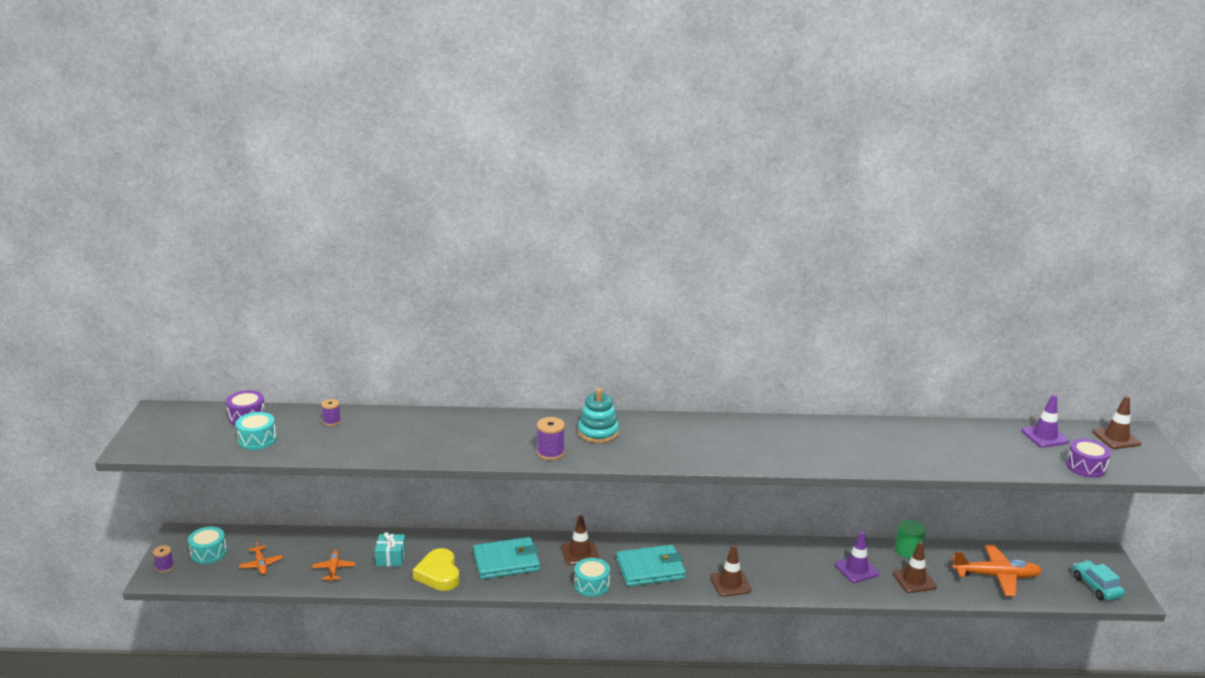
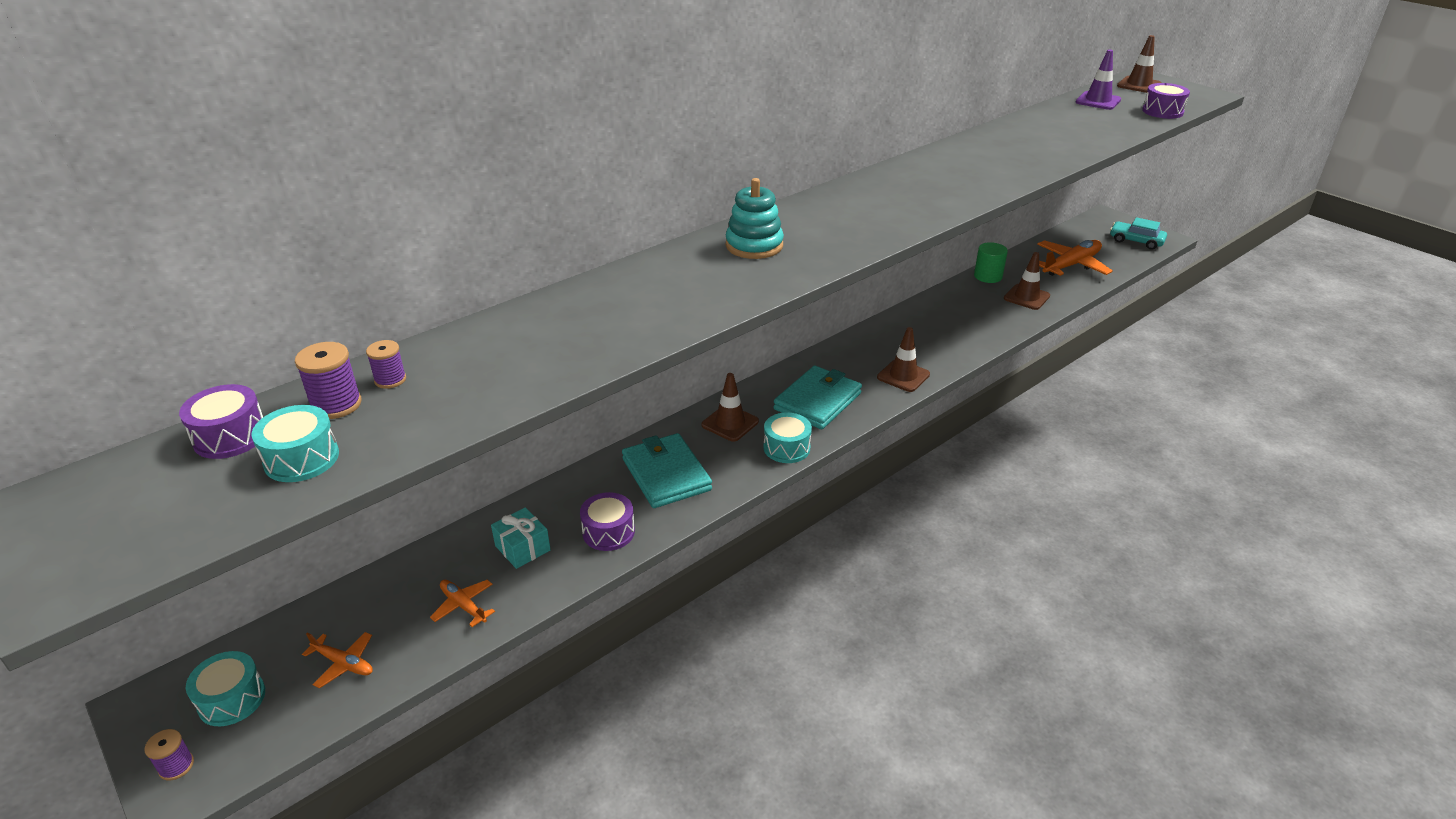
camera: 40 degrees left, 10 degrees up
(438, 574) = (608, 532): yellow heart -> purple drum
(506, 561) = (666, 474): turquoise wallet -> turquoise wallet turned 60 degrees counterclockwise
(550, 453) = (742, 287): purple spool -> purple spool (336, 405)
(856, 569) = (976, 310): purple traffic cone -> none

